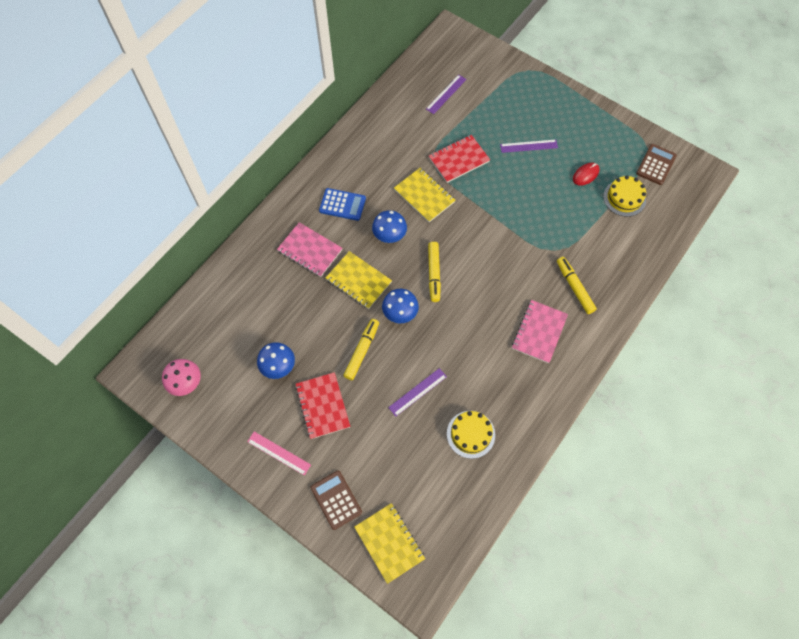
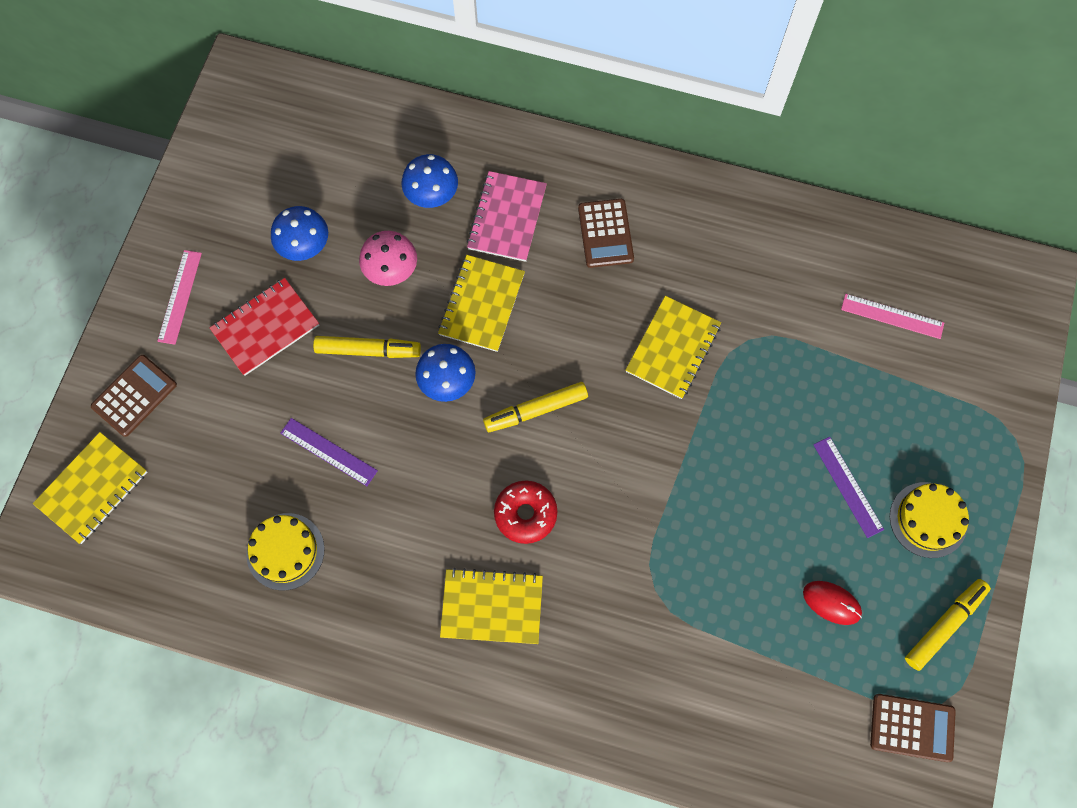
camera: 70 degrees right, 5 degrees up
(187, 383) = (244, 142): pink mushroom -> pink mushroom (392, 272)
(342, 205) = (605, 233): blue calculator -> brown calculator
(389, 236) = (576, 322): blue mushroom -> blue mushroom (432, 197)
(446, 94) = (892, 316): purple ruler -> pink ruler
(459, 160) = (767, 380): red notebook -> none
(492, 298) = (525, 514): none -> red donut
(539, 332) = (492, 607): pink notebook -> yellow notebook
(574, 287) = (596, 643): yellow marker -> yellow marker (944, 625)
(624, 198) = (812, 685): yellow cake -> yellow cake (928, 519)

